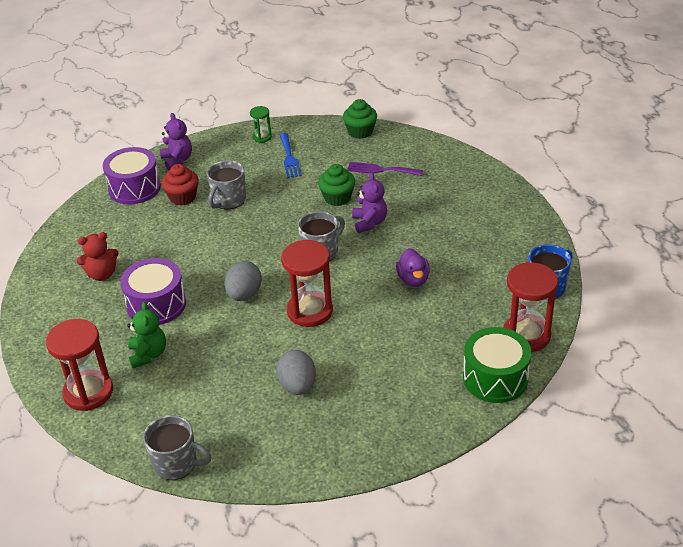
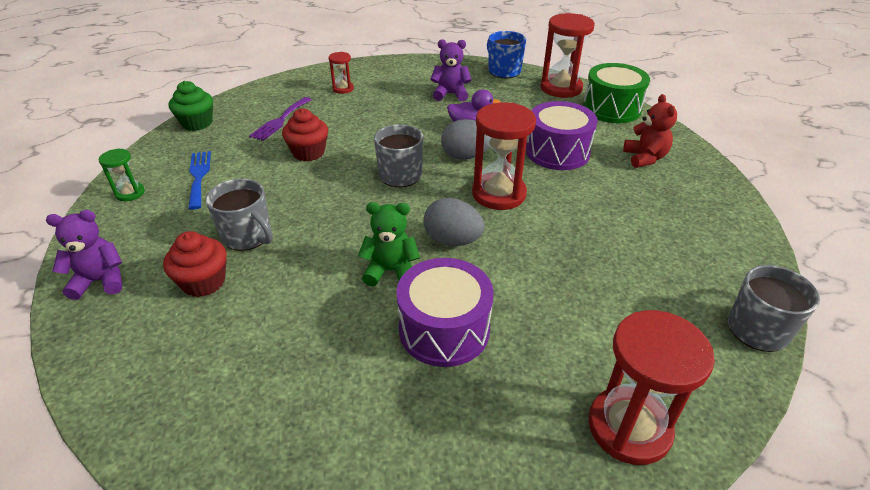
camera: 80 degrees left, 0 degrees up
(102, 274) = (342, 398): red teddy bear -> red teddy bear (645, 158)
(134, 188) = (129, 340): purple drum -> purple drum (557, 152)
(148, 354) = (551, 345): green teddy bear -> green teddy bear (391, 271)
(289, 158) = (199, 176): blue fork -> blue fork turned 105 degrees counterclockwise
(297, 386) = (619, 215): grey egg -> grey egg (466, 156)
(337, 198) = (308, 152): green cupcake -> red cupcake
(369, 222) = (366, 138): purple teddy bear -> purple teddy bear (450, 94)
(452, 188) = (343, 89): none -> red hourglass

